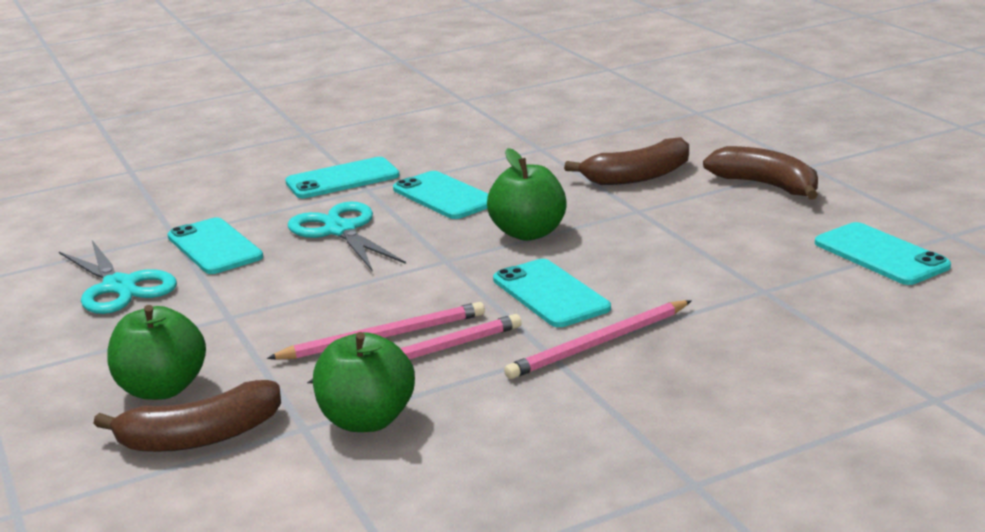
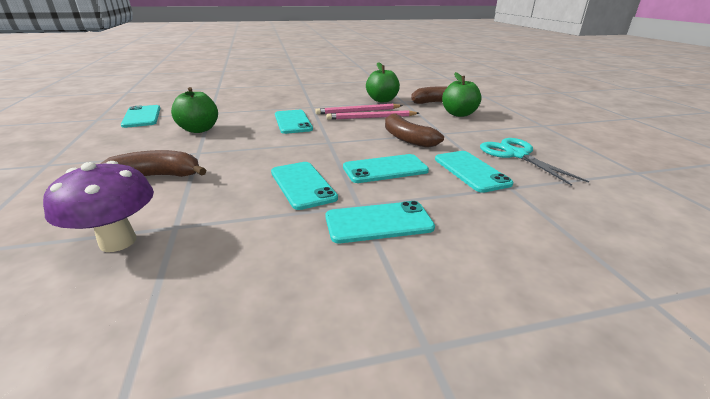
camera: 170 degrees left, 5 degrees up
(340, 230) = (385, 169): turquoise scissors -> turquoise phone
(529, 233) = (273, 149): green apple -> green apple (199, 129)
(574, 135) = (118, 241): none -> purple mushroom
(598, 344) = (292, 107): pink pencil -> none
(766, 185) = (103, 155): brown banana -> brown banana (407, 138)

